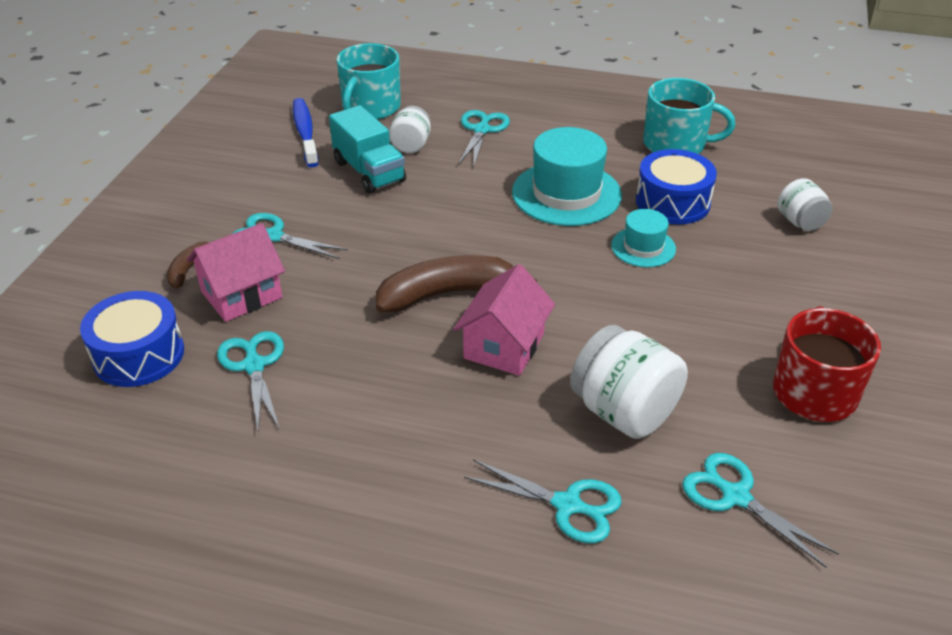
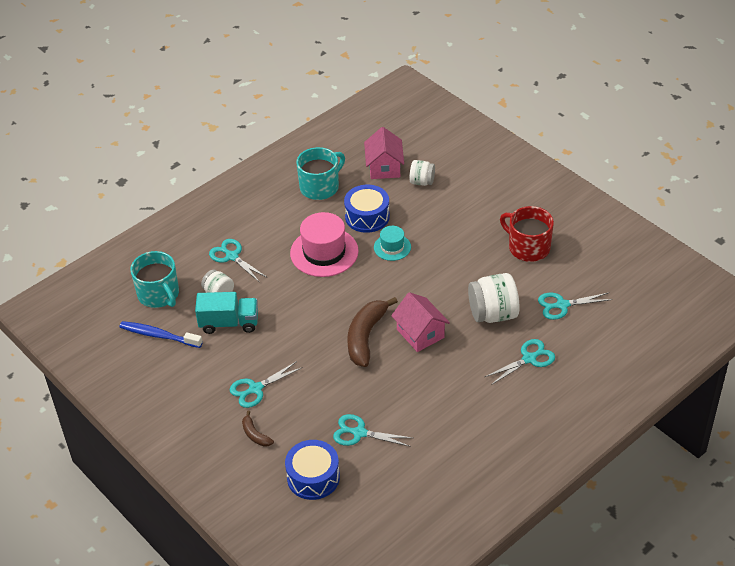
camera: 55 degrees left, 5 degrees up
(241, 295) = (297, 419): pink house -> pink house (384, 167)
(566, 194) = (324, 252): turquoise hat -> pink hat

